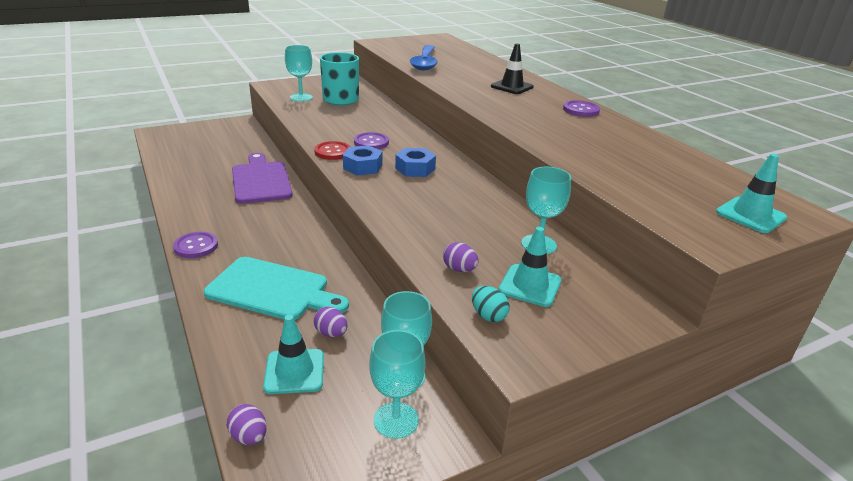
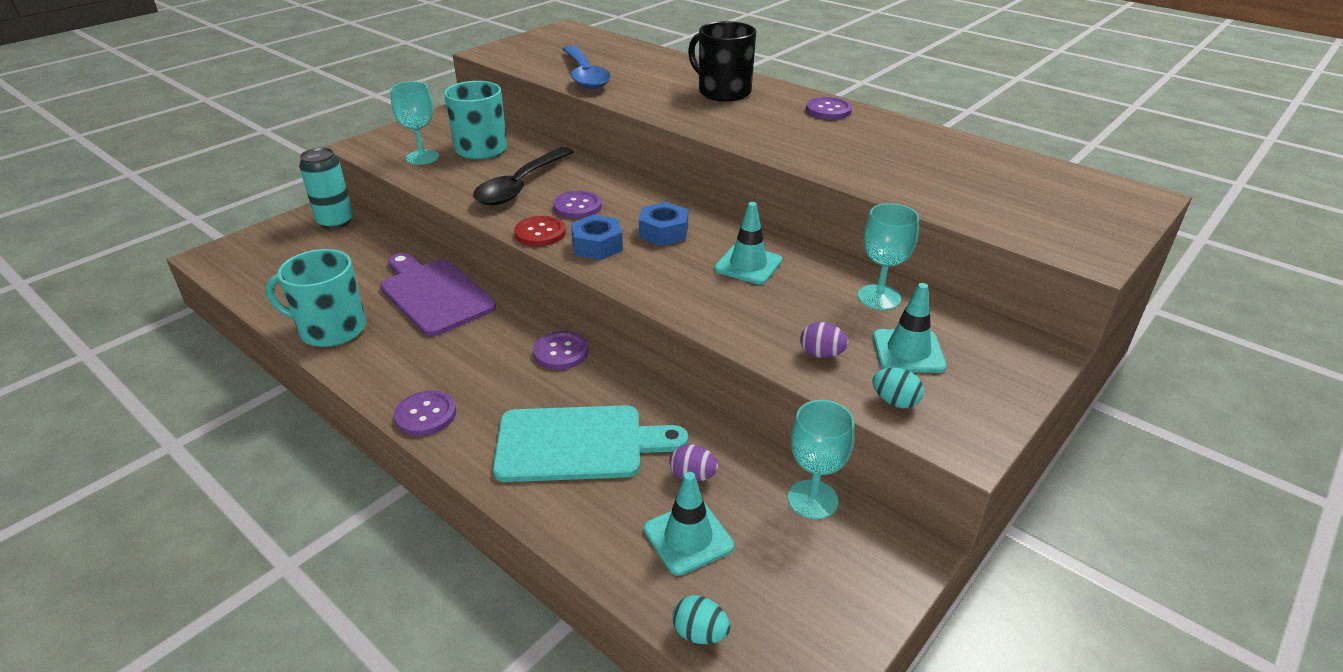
camera: 20 degrees left, 5 degrees up
(185, 185) = (331, 329): none -> turquoise mug
(239, 129) = (335, 222): none -> turquoise can
(249, 437) = (700, 633): purple egg -> turquoise egg
(309, 233) = (561, 352): none -> purple button
(345, 124) = (520, 186): none -> black spoon
(396, 420) = (841, 553): turquoise goblet -> none
(512, 87) = (723, 92): black traffic cone -> black mug
(750, 215) = (1096, 211): turquoise traffic cone -> turquoise traffic cone (748, 265)

